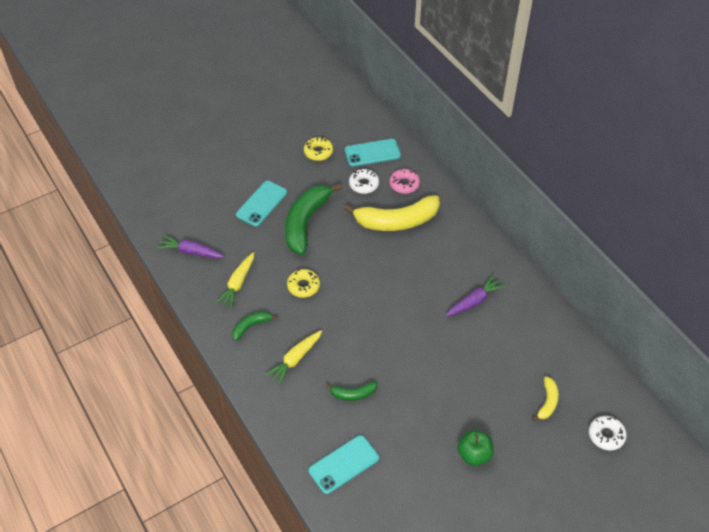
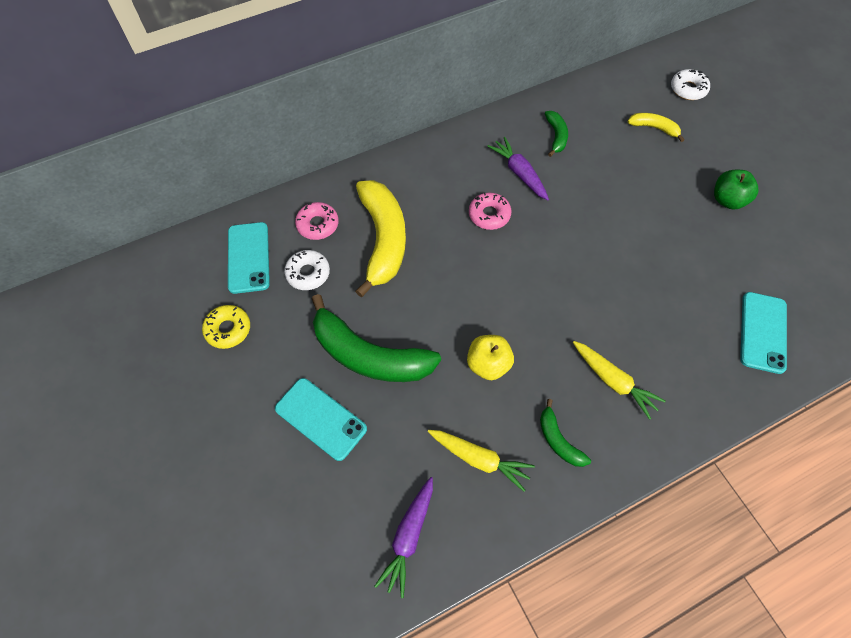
camera: 85 degrees left, 10 degrees up
(303, 286) = (488, 364): yellow donut -> yellow apple
(343, 464) = (762, 332): turquoise phone -> turquoise phone turned 45 degrees clockwise
(353, 394) = (661, 314): green banana -> green banana (556, 136)
(429, 282) = (489, 215): none -> pink donut

